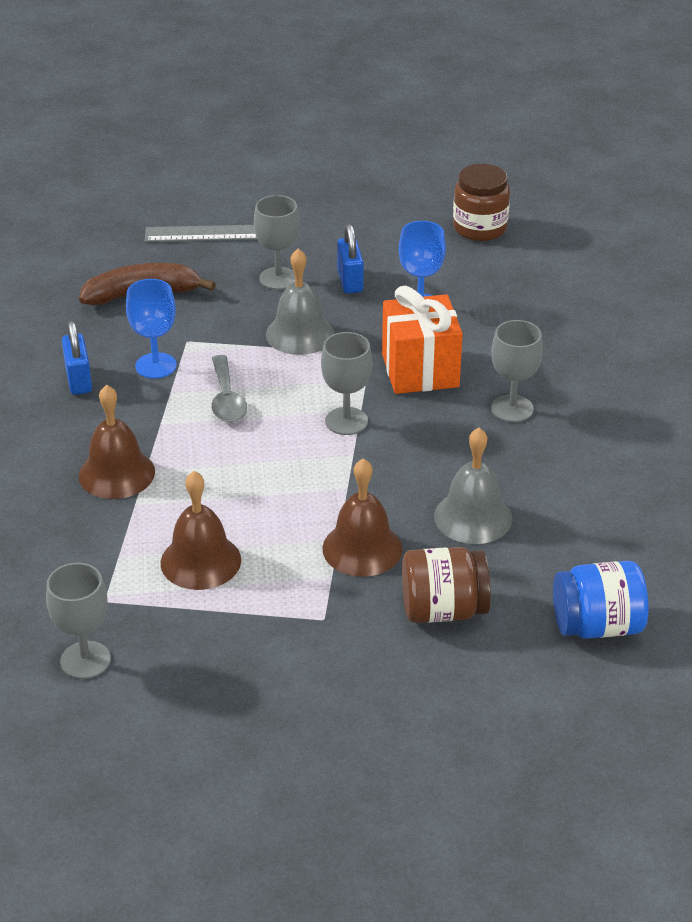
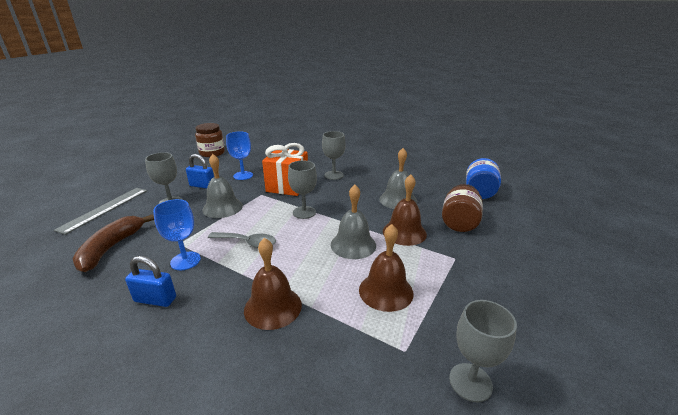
camera: 65 degrees left, 10 degrees down
(289, 501) = (353, 245): none -> grey bell

